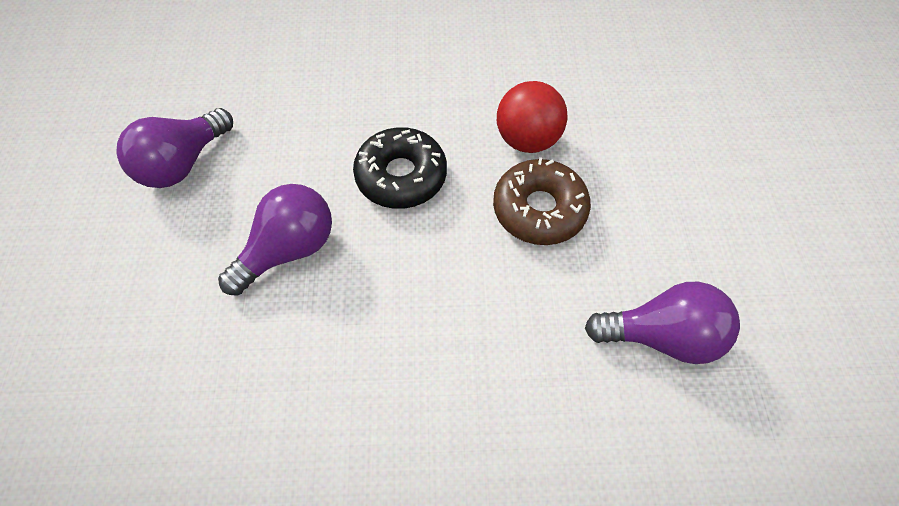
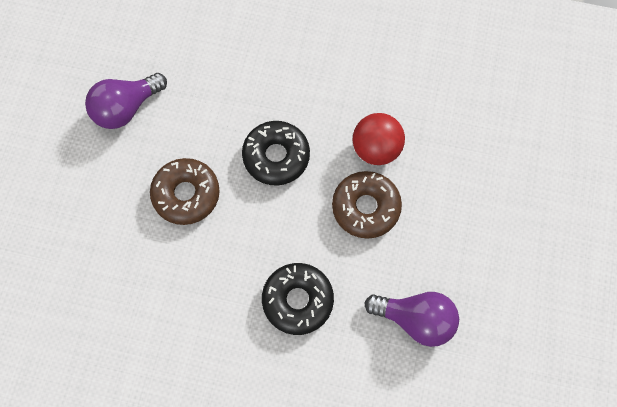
camera: 15 degrees right, 10 degrees up
(288, 250) = (186, 194): purple light bulb -> brown donut
(487, 353) = (297, 300): none -> black donut

